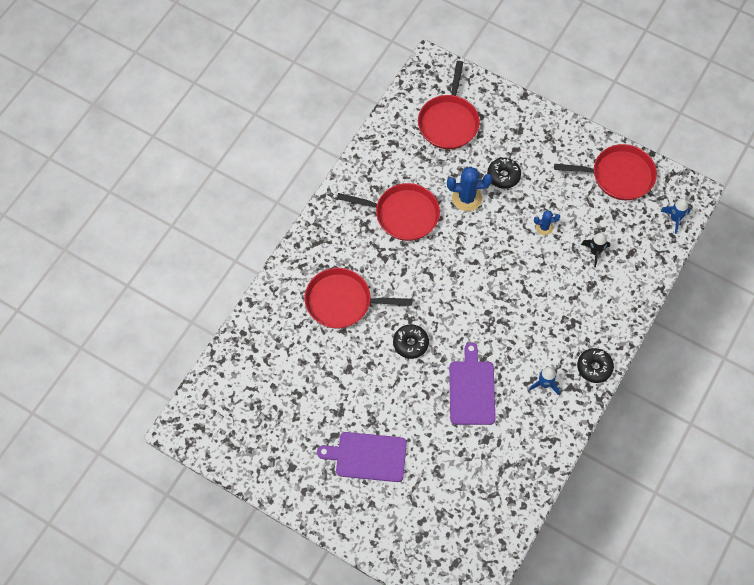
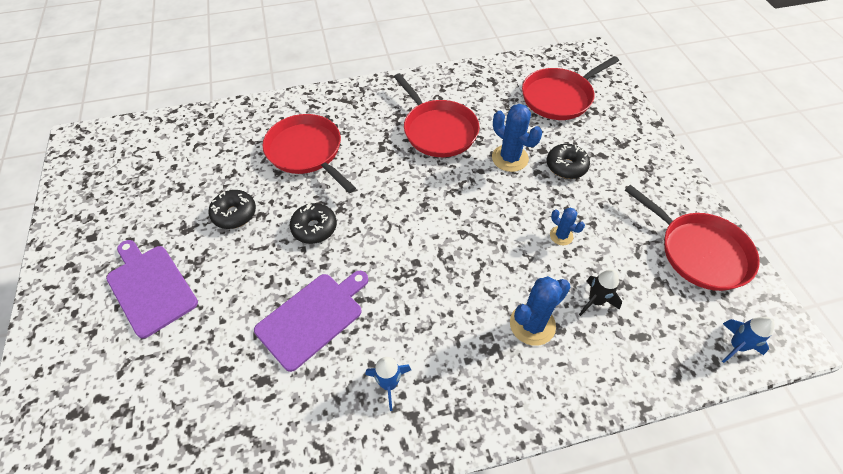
camera: 45 degrees right, 10 degrees down
(578, 293) = (532, 324): none -> blue cactus
(594, 367) = (464, 421): black donut -> black donut (234, 214)

